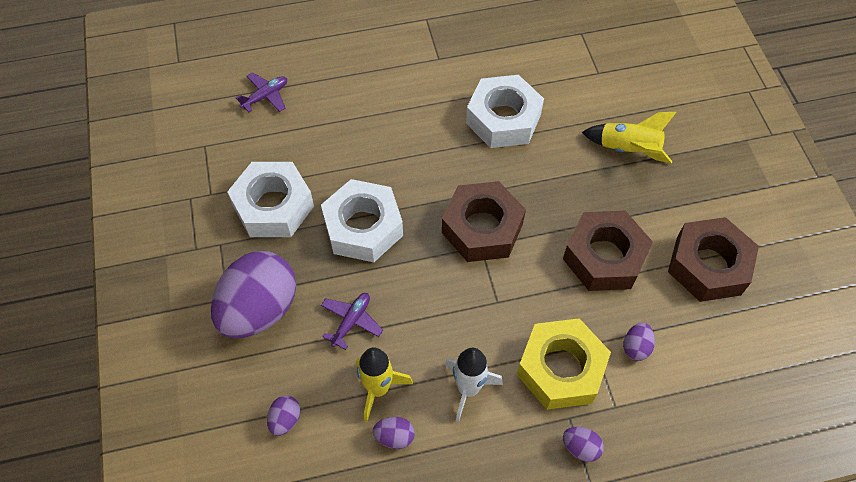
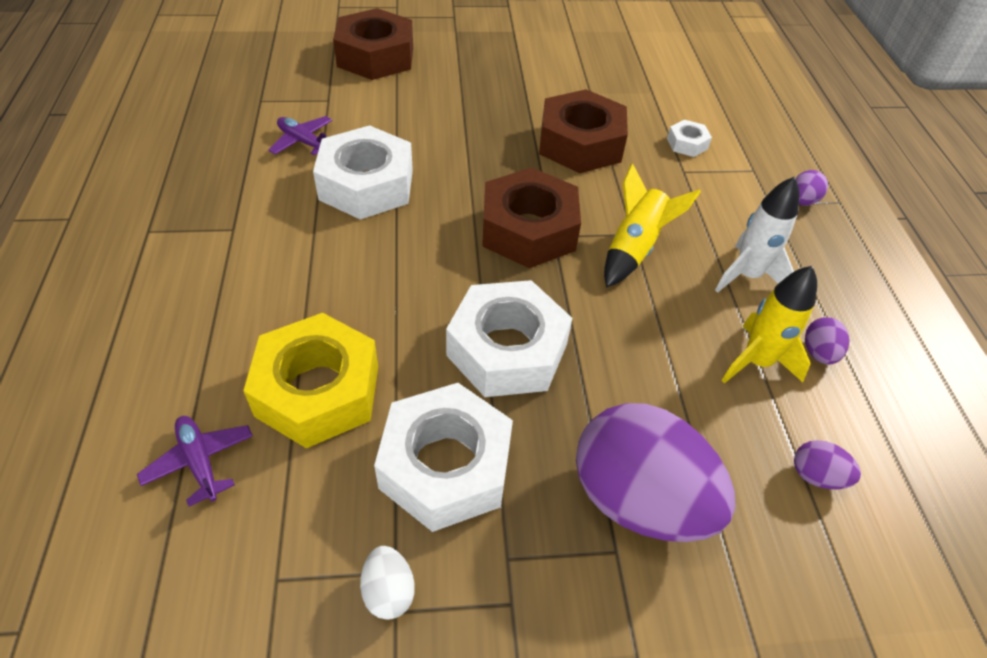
camera: 85 degrees left, 10 degrees down
(200, 193) = (388, 591): none -> white egg
(351, 321) = (659, 380): purple plane -> purple plane (303, 142)
(561, 369) = (715, 199): yellow nut -> yellow nut (318, 390)
(628, 150) = (445, 101): yellow rocket -> yellow rocket (634, 248)
(636, 347) = (687, 144): purple egg -> white nut
(708, 266) = (597, 82): brown nut -> brown nut (376, 56)

